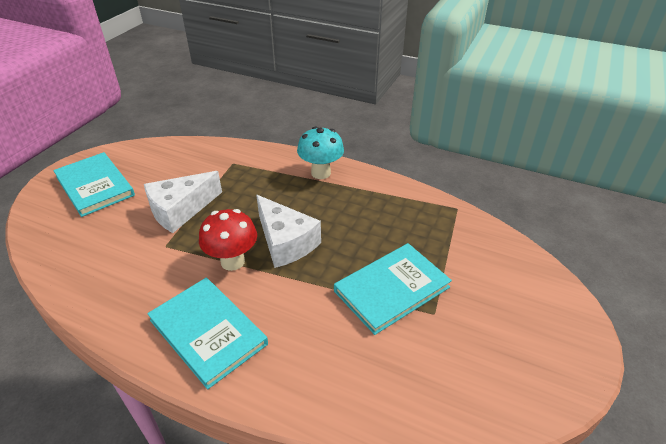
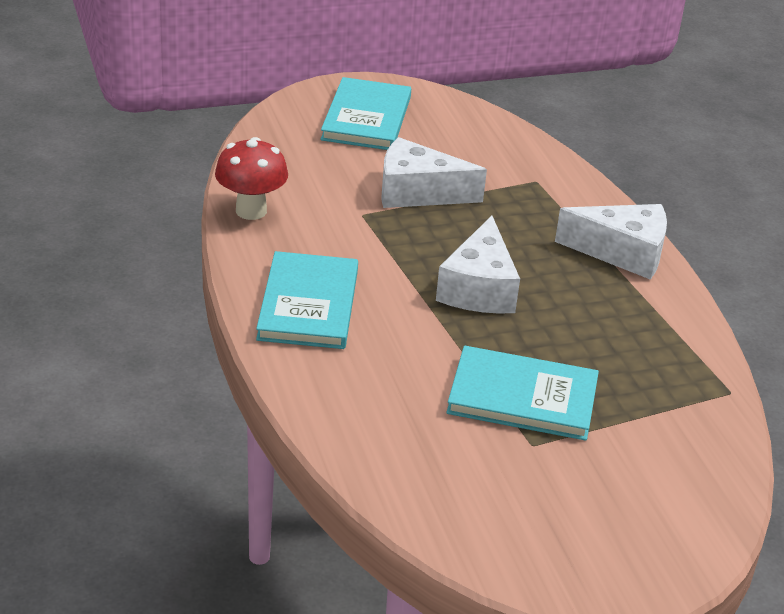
camera: 45 degrees right, 5 degrees down
(232, 261) = (404, 268): red mushroom -> red mushroom (251, 211)
(321, 173) = (622, 253): turquoise mushroom -> white cheese

